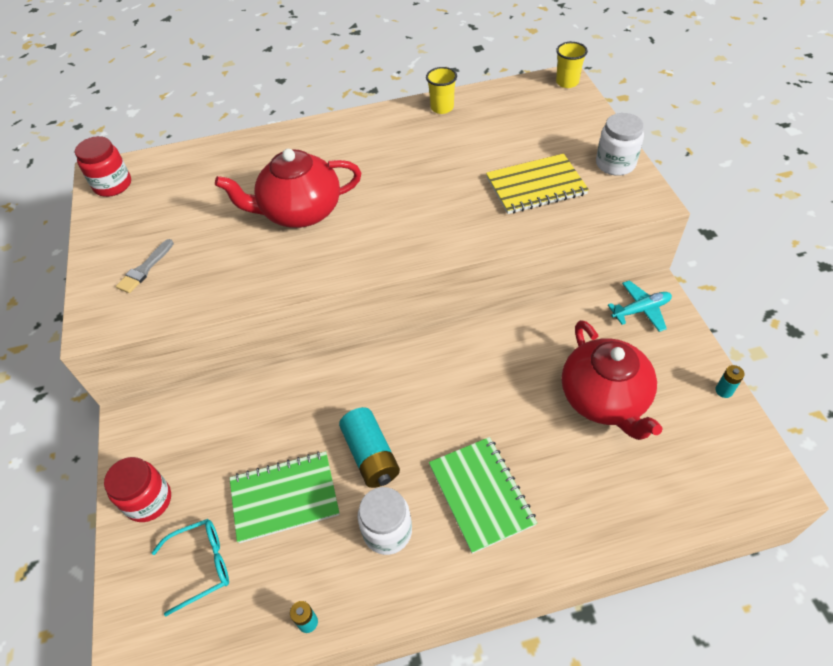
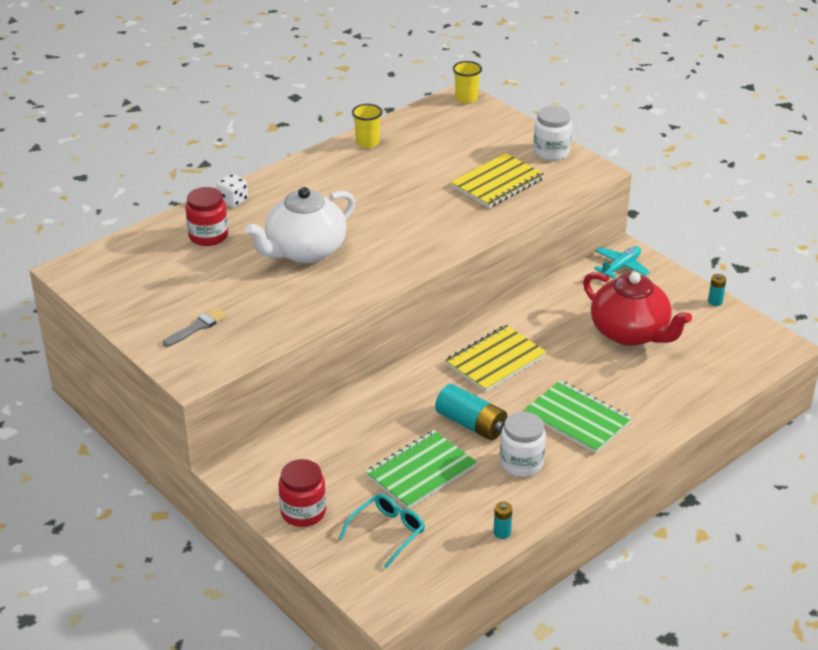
camera: 30 degrees left, 15 degrees down
(113, 185) = (94, 276): red jar -> red jar (208, 236)
(145, 269) = (197, 327): grey brush -> grey brush turned 135 degrees counterclockwise
(282, 139) = (233, 201): none -> white dice
(300, 212) = (304, 251): red teapot -> white teapot
(444, 383) = (495, 361): none -> yellow notebook

